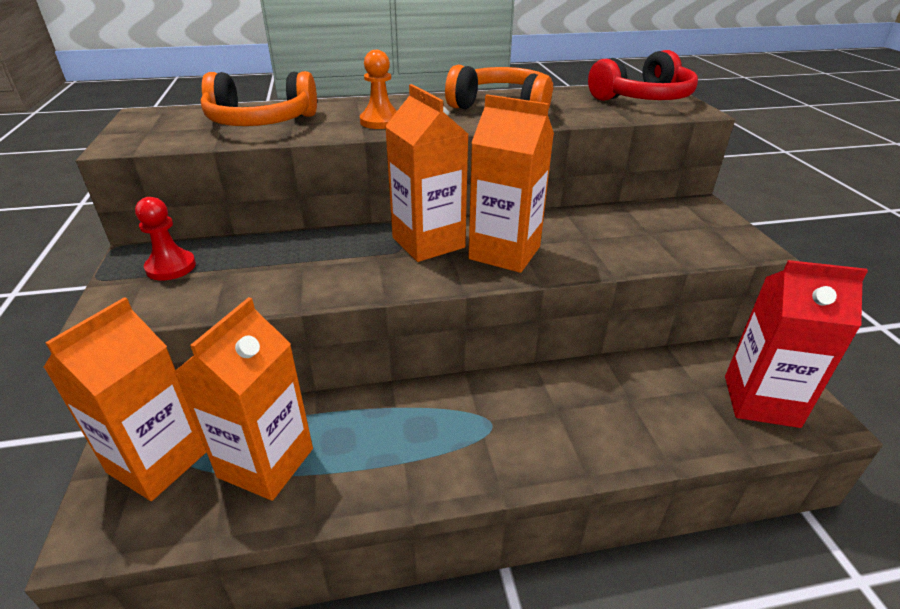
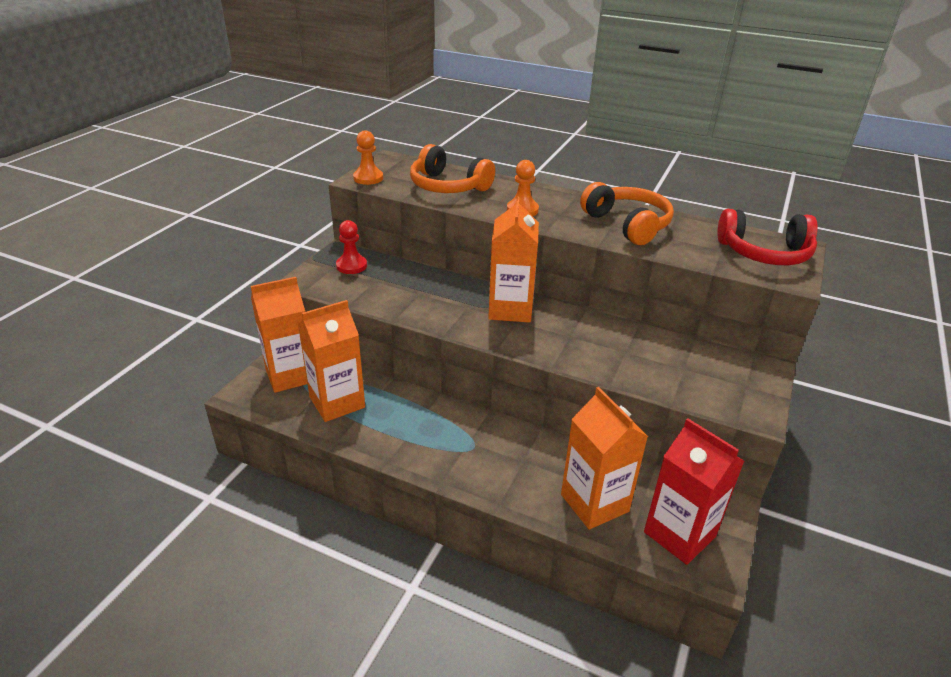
camera: 35 degrees right, 0 degrees up
(135, 139) = (368, 178): none -> orange pawn
(504, 253) = (553, 337): orange carton -> orange carton (594, 503)

